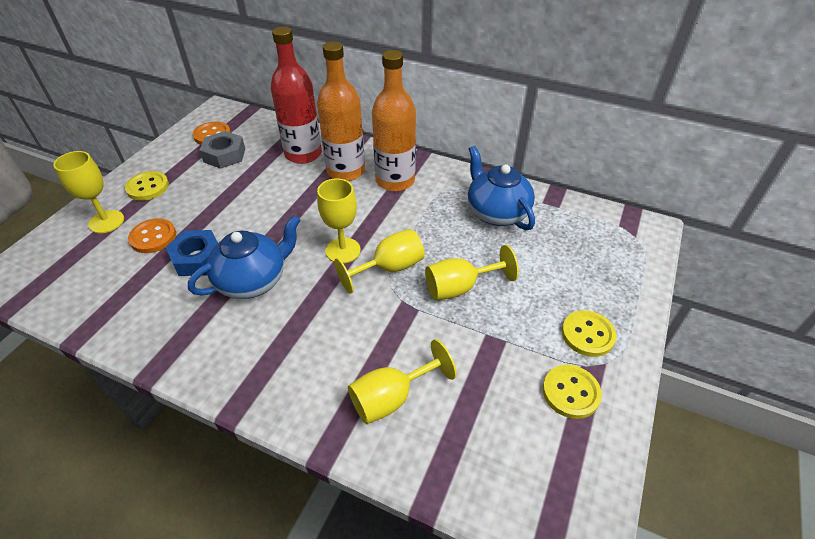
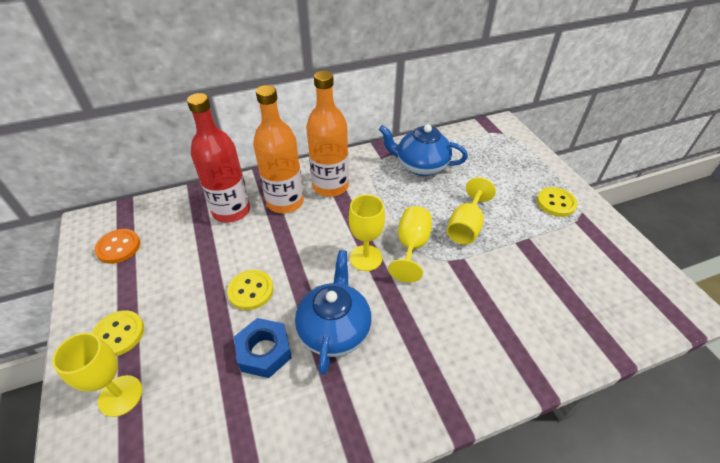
camera: 45 degrees left, 0 degrees up
(153, 237) = (194, 369): orange button -> none
(224, 155) = (158, 255): grey nut -> none
(391, 398) = (526, 322): yellow goblet -> none
(570, 392) = (590, 239): yellow button -> yellow button (251, 291)

